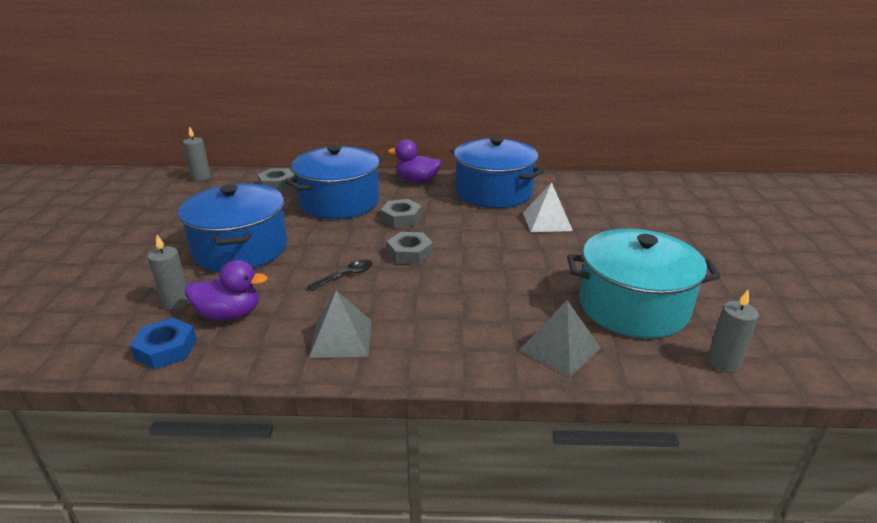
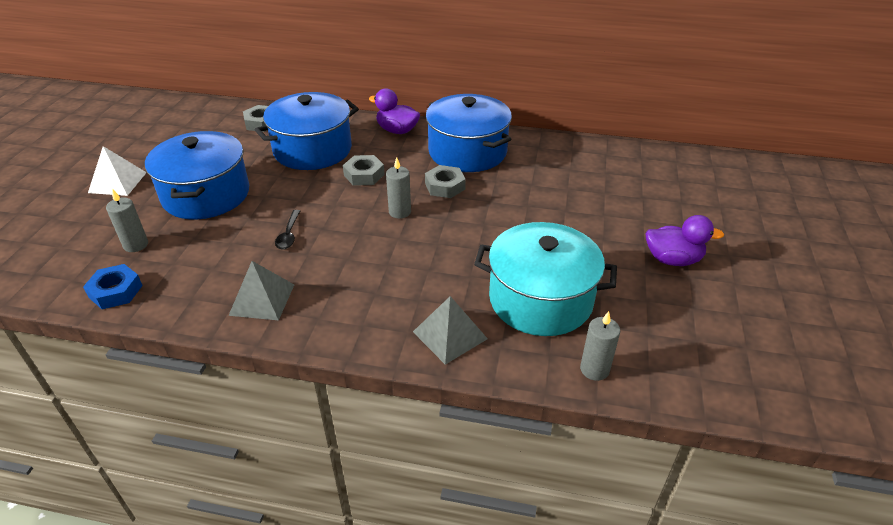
camera: 10 degrees right, 10 degrees up
(201, 177) = (194, 108): grey candle -> grey candle (400, 212)
(229, 315) = (176, 264): purple duck -> purple duck (672, 259)
(346, 276) = (289, 234): black spoon -> black spoon turned 120 degrees clockwise
(410, 253) = (356, 216): grey nut -> grey nut (445, 186)
(547, 221) = (505, 193): white pyramid -> white pyramid (117, 182)

